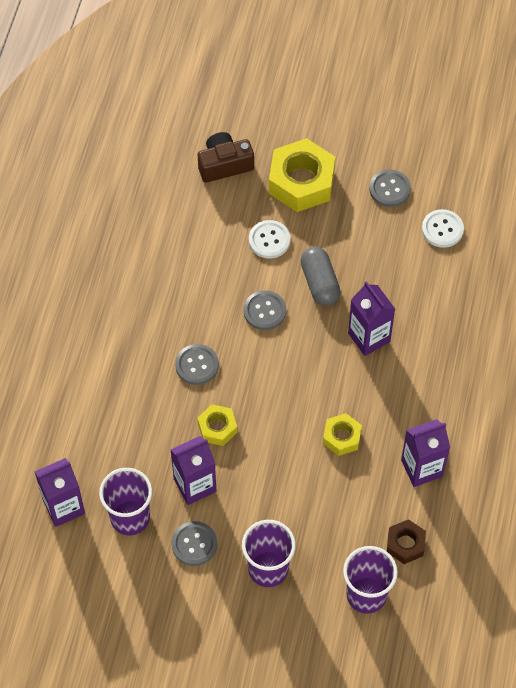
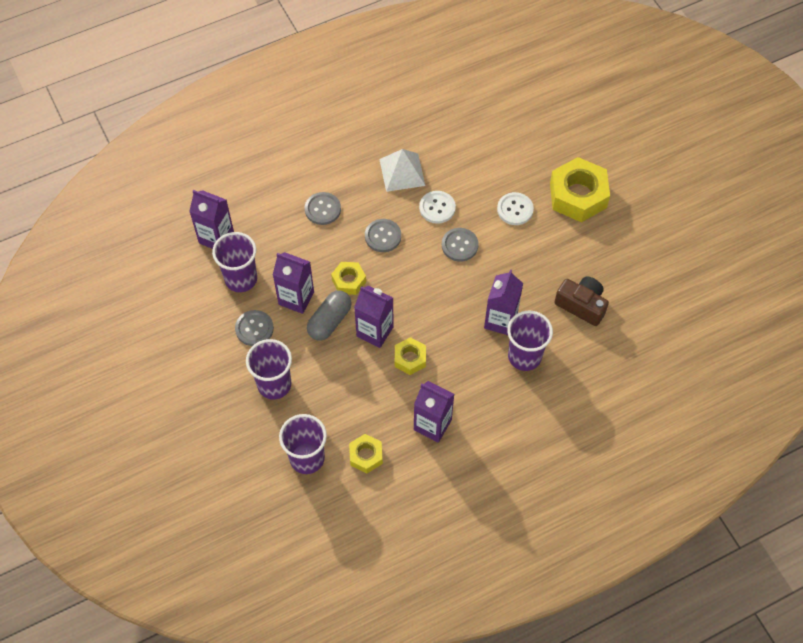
camera: 50 degrees right, 0 degrees up
(144, 298) = (402, 172): none -> white pyramid
(224, 164) = (544, 143): brown camera -> brown camera (581, 305)
(289, 445) = (375, 331): none -> purple carton
(319, 283) = (512, 261): grey capsule -> grey capsule (329, 321)
(389, 189) = (627, 250): grey button -> grey button (322, 209)
(405, 544) = (366, 456): brown nut -> yellow nut
(420, 346) = (524, 356): none -> purple cup
(442, 229) = (629, 305): white button -> white button (437, 208)

